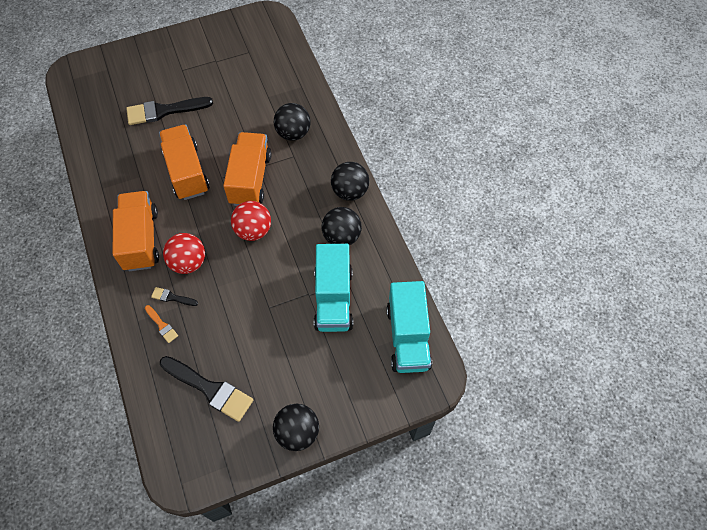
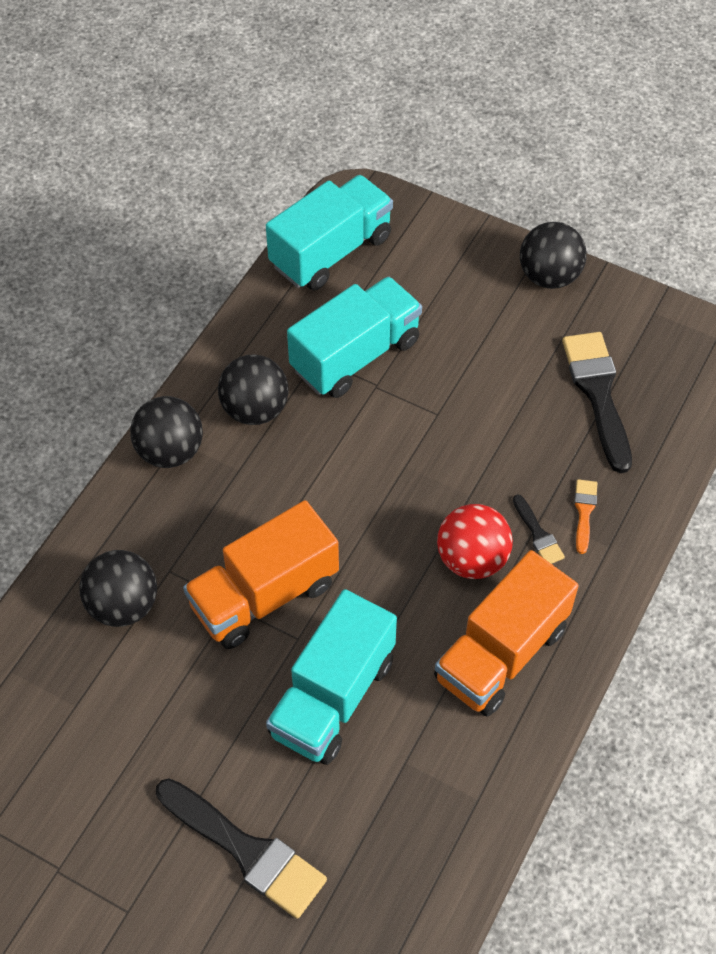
camera: 130 degrees left, 5 degrees down
(187, 172) = (332, 697): orange truck -> turquoise truck
(253, 230) = (346, 520): red ball -> none

